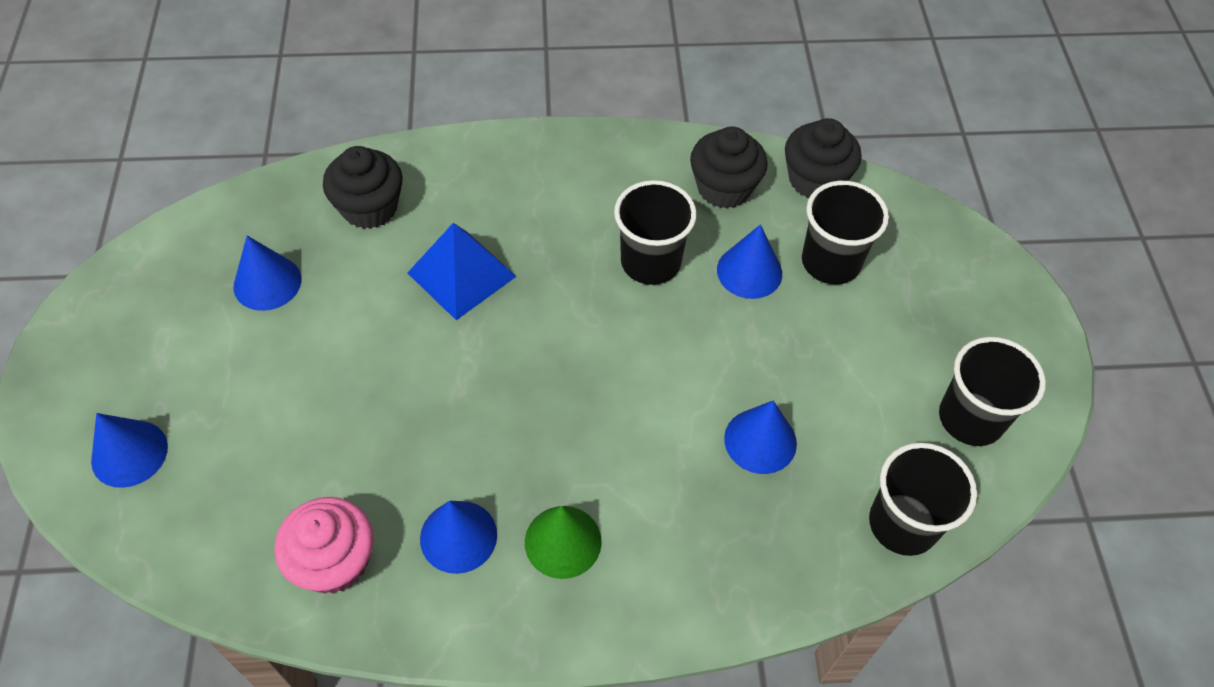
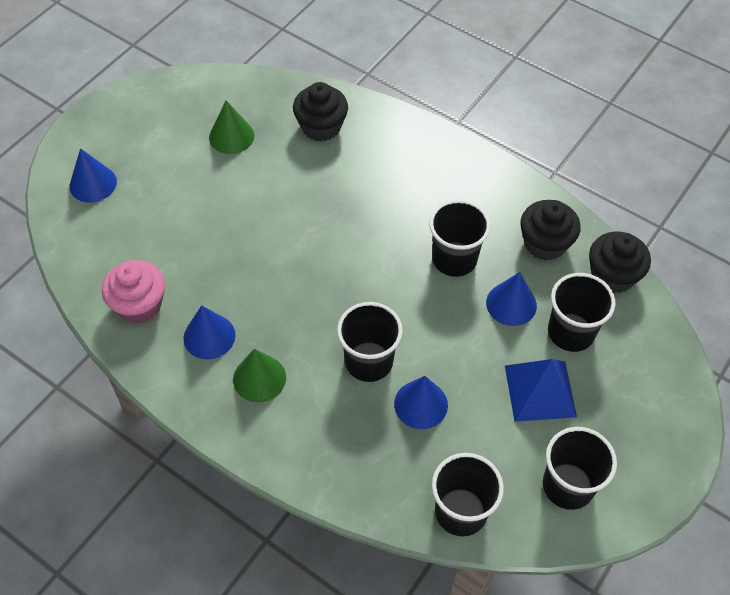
camera: 40 degrees right, 0 degrees up
(267, 282) = (231, 136): blue cone -> green cone
(461, 274) = (337, 196): blue pyramid -> blue pyramid (540, 391)
(665, 434) = (369, 361): none -> black cup

